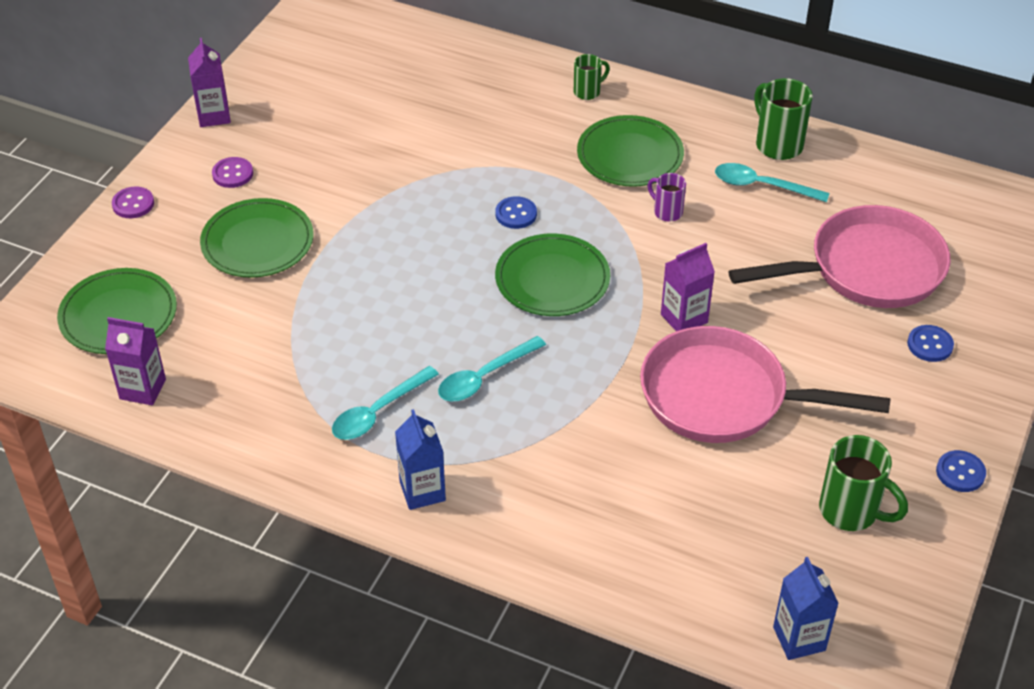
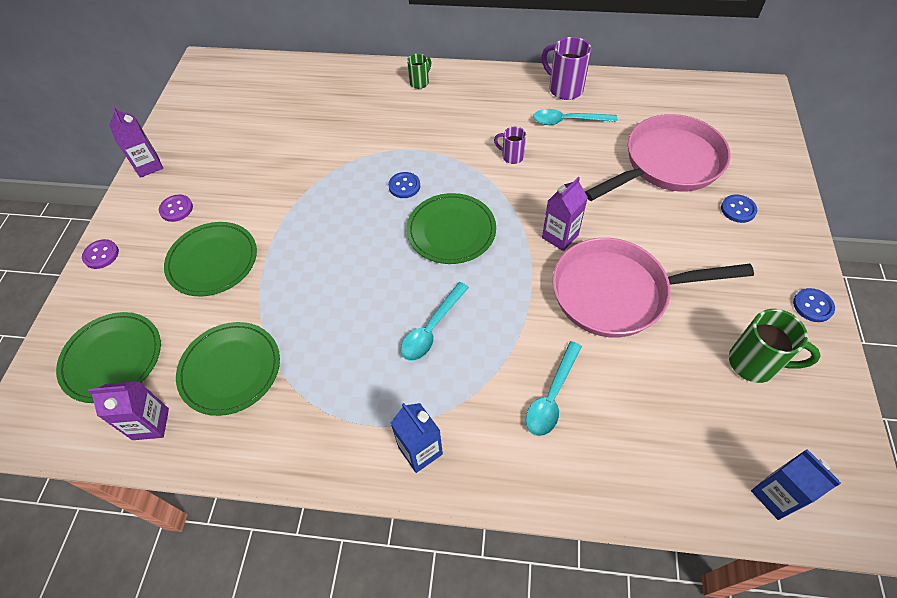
camera: 15 degrees left, 10 degrees up
(378, 412) = (358, 385): turquoise spoon -> turquoise spoon (552, 396)
(630, 155) = (468, 121): green plate -> green plate (230, 369)
(777, 144) = (564, 89): green mug -> purple mug

